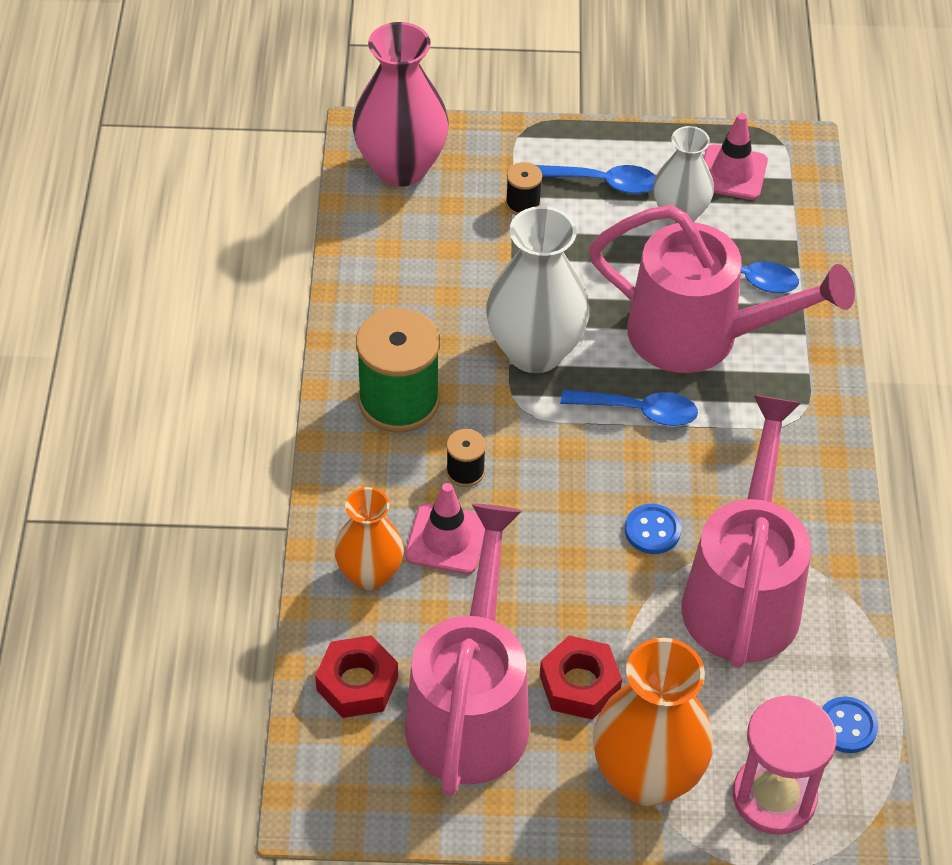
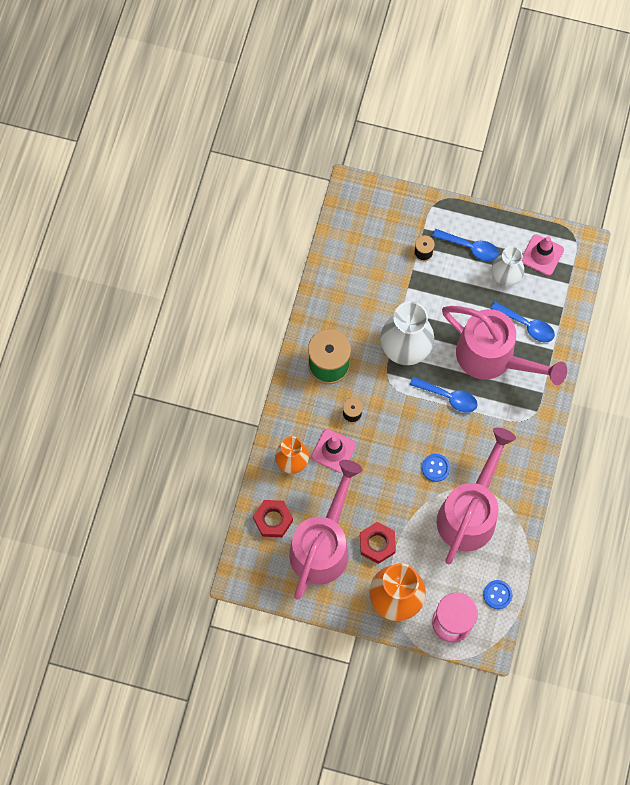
camera: 15 degrees right, 20 degrees up
(401, 167) = (364, 214): pink vase -> none

